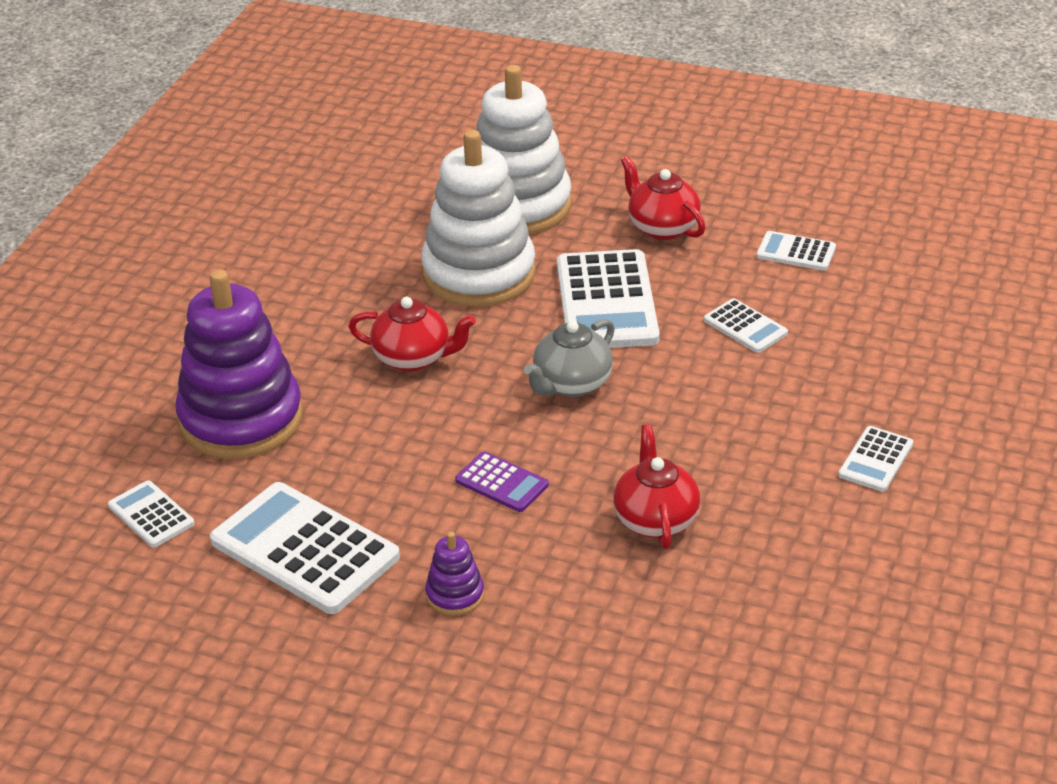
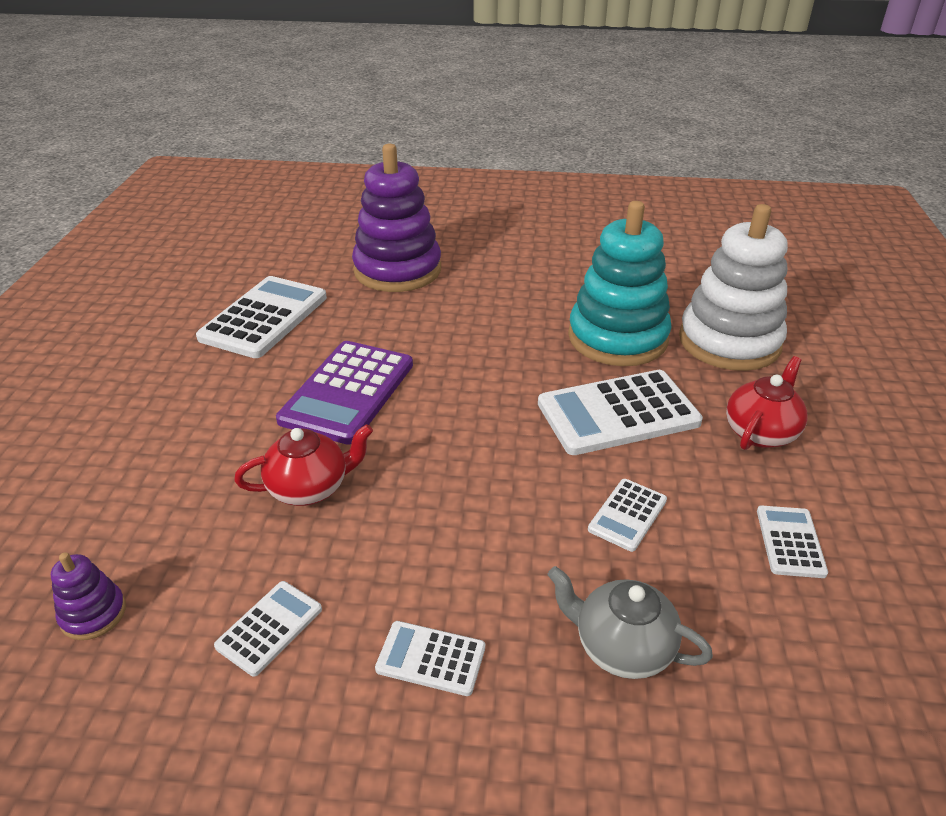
camera: 75 degrees right, 0 degrees up
(151, 515) = (295, 258): white calculator -> white calculator (269, 628)
(413, 358) = (491, 325): red teapot -> none
(455, 595) = (213, 390): purple stacking toy -> purple stacking toy (93, 614)
(479, 274) = (617, 338): white stacking toy -> turquoise stacking toy
(501, 483) = (347, 392): purple calculator -> purple calculator, size x1.99
(571, 384) = (488, 410): grey teapot -> grey teapot (621, 647)

